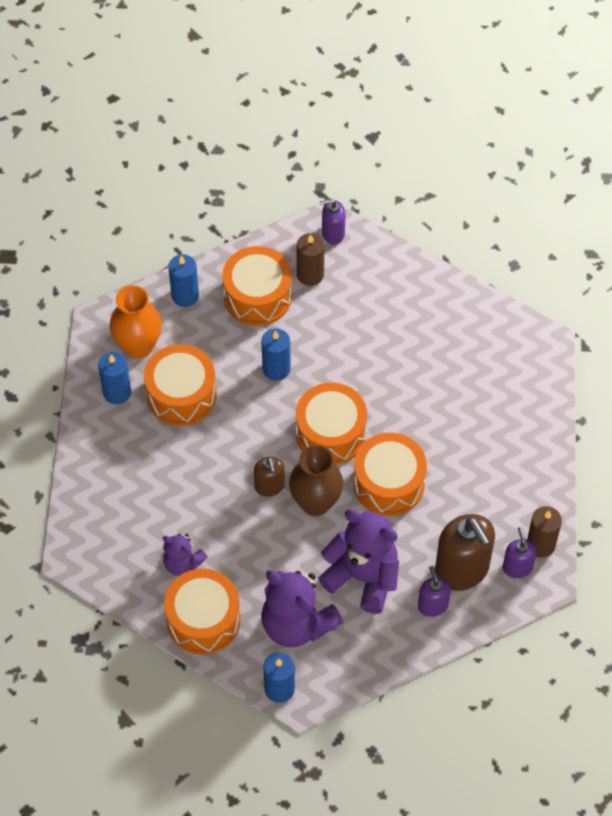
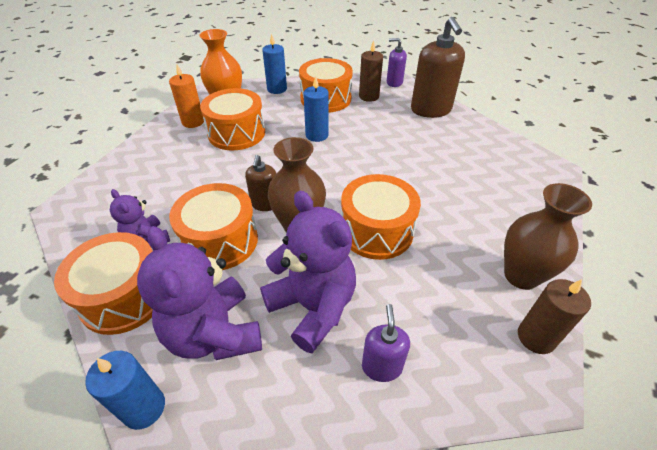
camera: 20 degrees right, 15 degrees down
(117, 392) = (193, 122): blue candle -> orange candle
(331, 433) = (339, 182): orange drum -> orange drum (220, 241)
(462, 570) = (430, 336): brown soap dispenser -> brown soap dispenser (431, 110)
(517, 567) = (502, 355): purple soap dispenser -> none
(524, 491) = (521, 275): none -> brown vase

